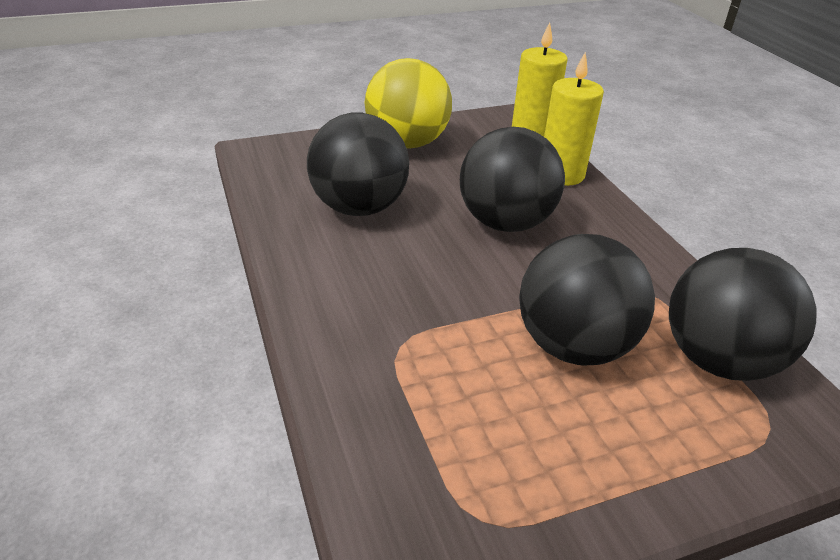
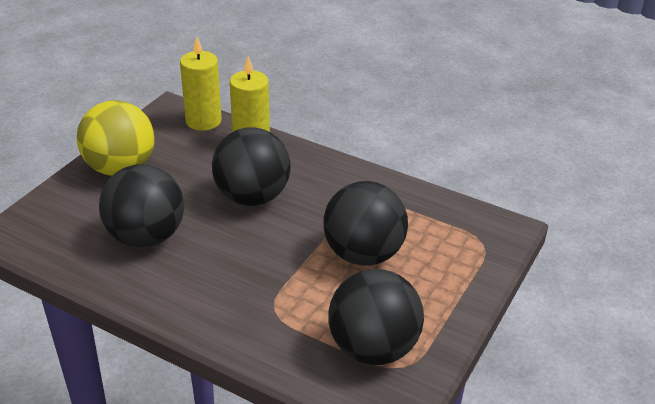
camera: 40 degrees left, 0 degrees up
(718, 360) = (435, 220): black ball -> black ball (373, 348)

